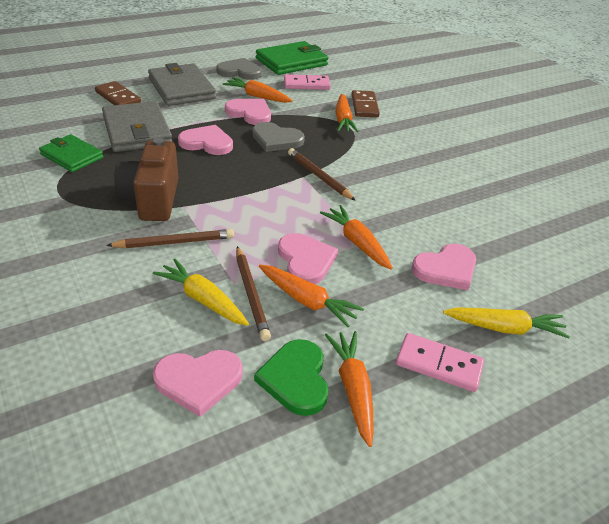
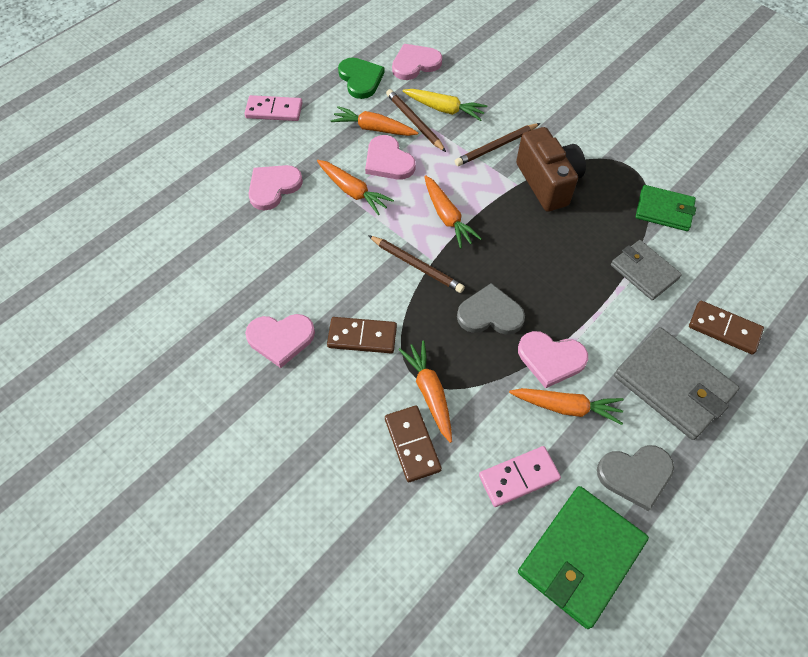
camera: 165 degrees right, 20 degrees up
(137, 131) = (644, 271): grey wallet -> grey wallet, size x0.63
(207, 143) = (559, 278): pink heart -> pink heart (281, 339)
(353, 389) = (325, 83): orange carrot -> orange carrot (447, 217)
(381, 151) = (362, 336): none -> brown domino
(505, 328) = (227, 148): yellow carrot -> none

